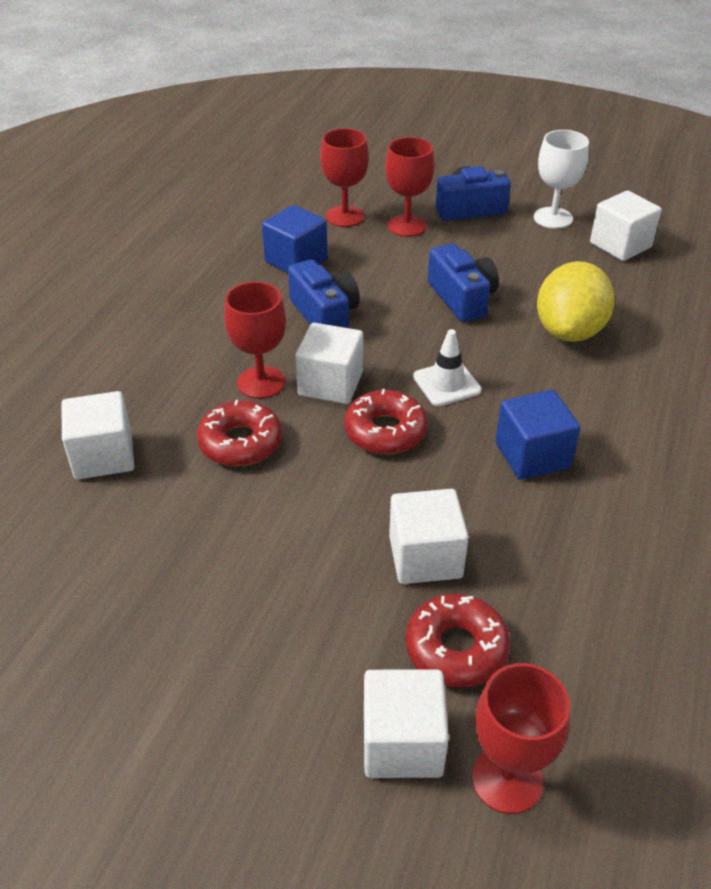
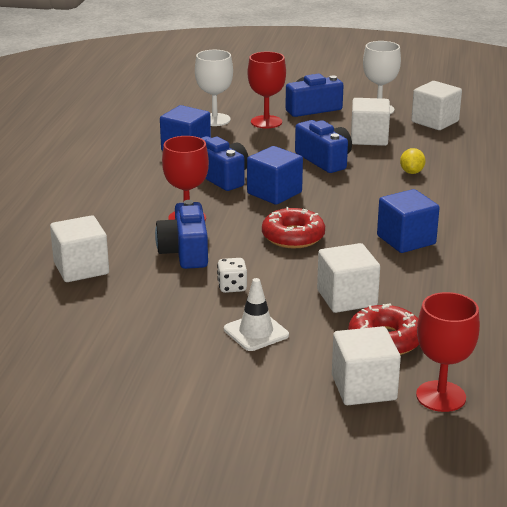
camera: 10 degrees left, 15 degrees down
(240, 442) = (185, 252): red donut -> blue camera
(281, 515) = (232, 287): none -> white dice
(330, 384) = (241, 215): white cube -> white cube (369, 138)
(345, 216) = (214, 120): red goblet -> white goblet
(383, 349) = (274, 193): none -> blue cube
(446, 383) = (330, 207): white traffic cone -> white traffic cone (256, 332)
(569, 331) = (411, 172): yellow lemon -> yellow lemon, size x0.44

